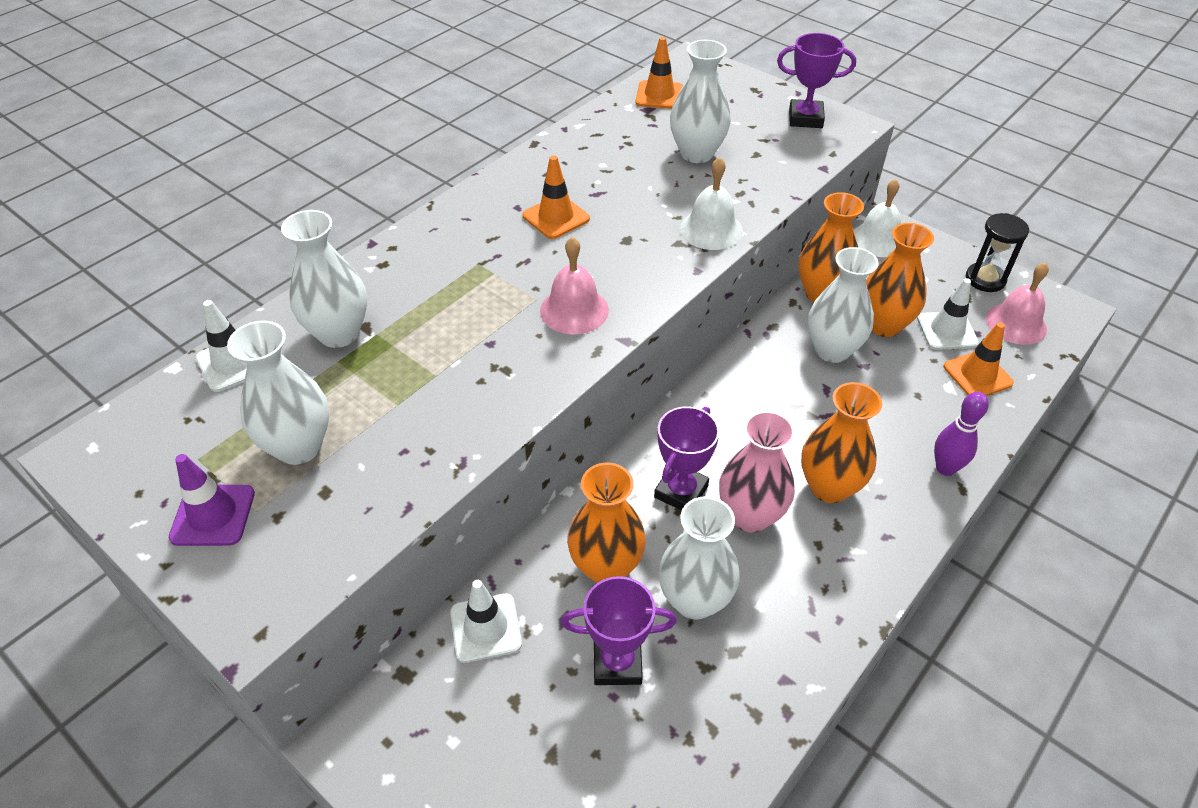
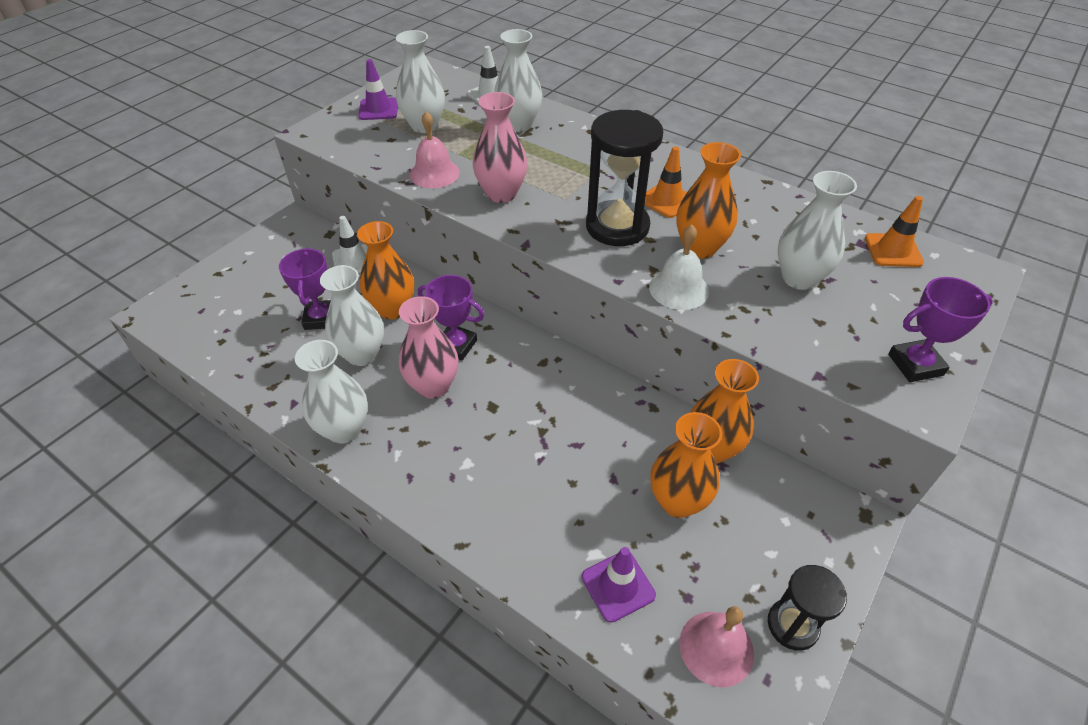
camera: 85 degrees right, 0 degrees up
(514, 358) = (501, 194): none -> pink vase
(574, 310) = (556, 217): pink bell -> pink bell (434, 173)
(601, 261) = (617, 227): none -> black hourglass
(805, 118) = (915, 365): purple trophy -> purple trophy turned 75 degrees clockwise
(829, 487) = (461, 439): orange vase -> orange vase (699, 248)
(832, 350) = (630, 452): white vase -> white vase (344, 429)
(878, 239) = (827, 510): white bell -> none
(945, 468) = (485, 533): purple bowling pin -> none
(947, 331) = (683, 564): white traffic cone -> none
(977, 375) = (618, 586): orange traffic cone -> purple traffic cone

